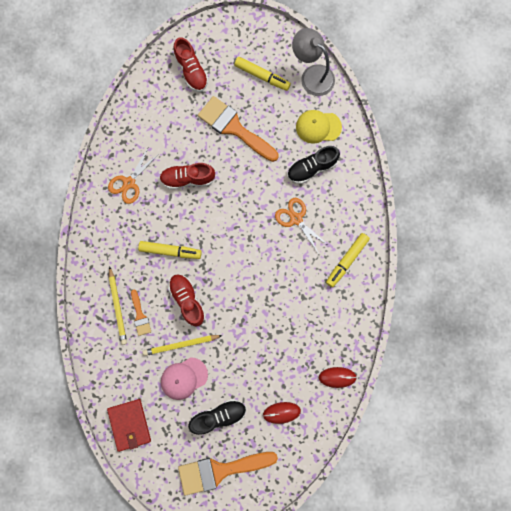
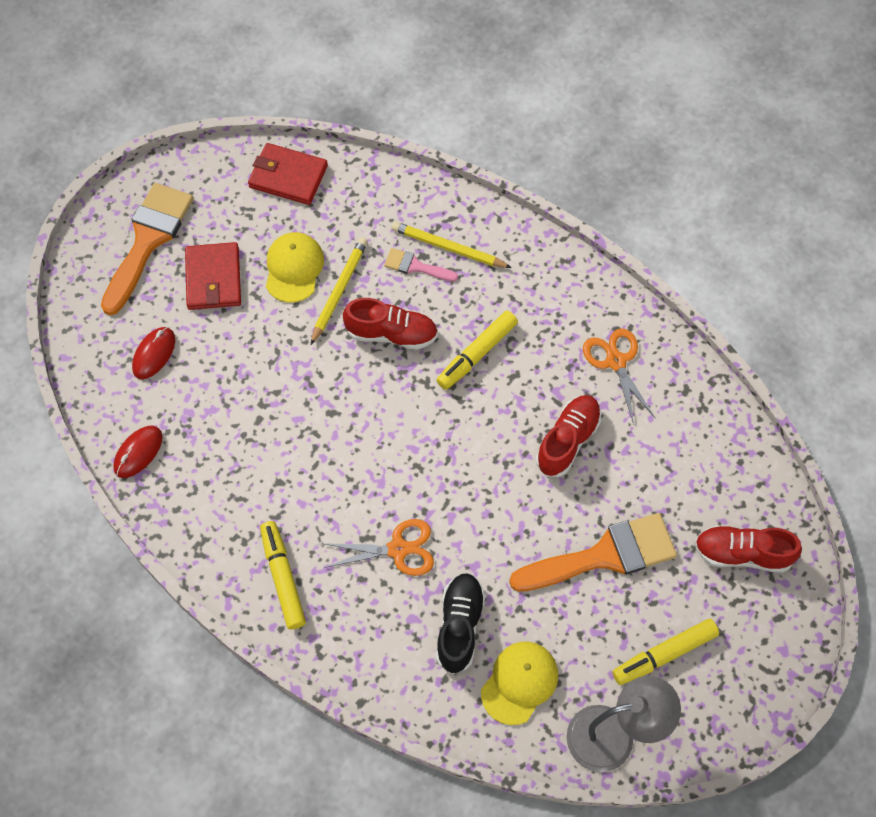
camera: 125 degrees right, 15 degrees down
(140, 315) = (416, 266): orange brush -> pink brush
(184, 378) = (294, 268): pink cap -> yellow cap
(218, 416) = (213, 278): black shoe -> red wallet

